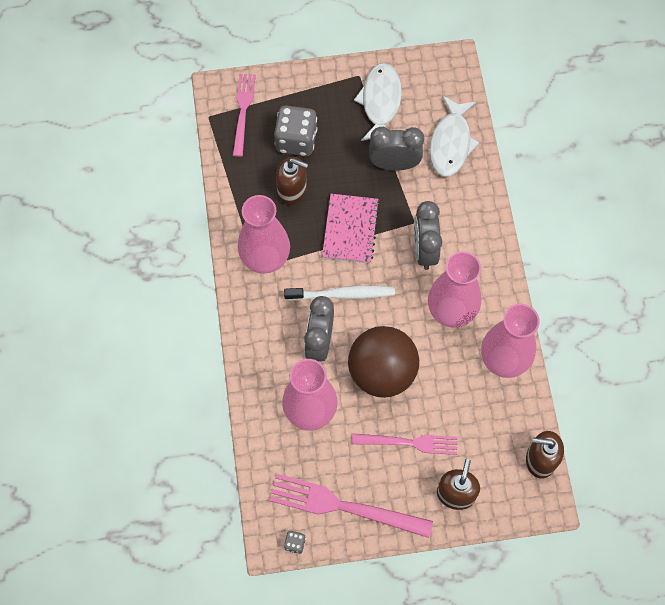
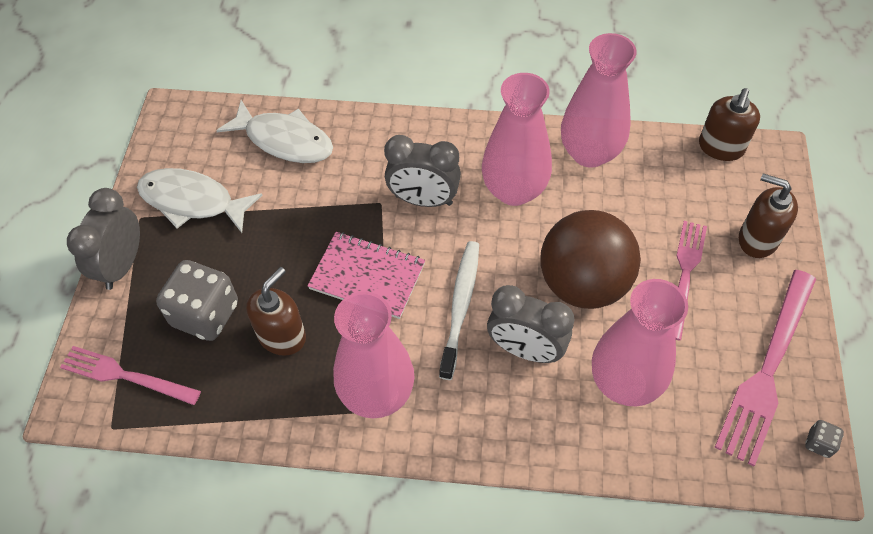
camera: 75 degrees left, 10 degrees down
(394, 164) = (290, 206): grey clock -> grey clock (122, 265)

